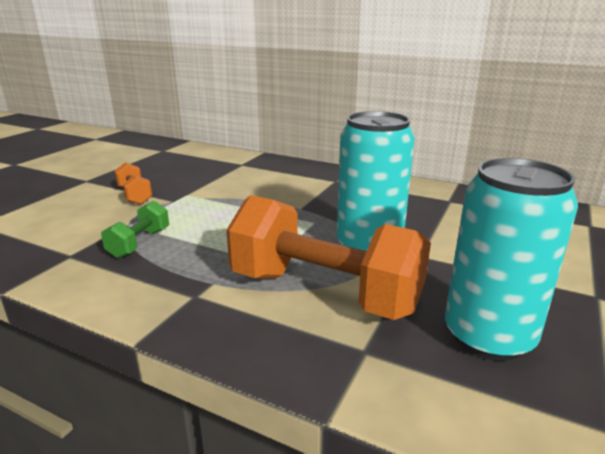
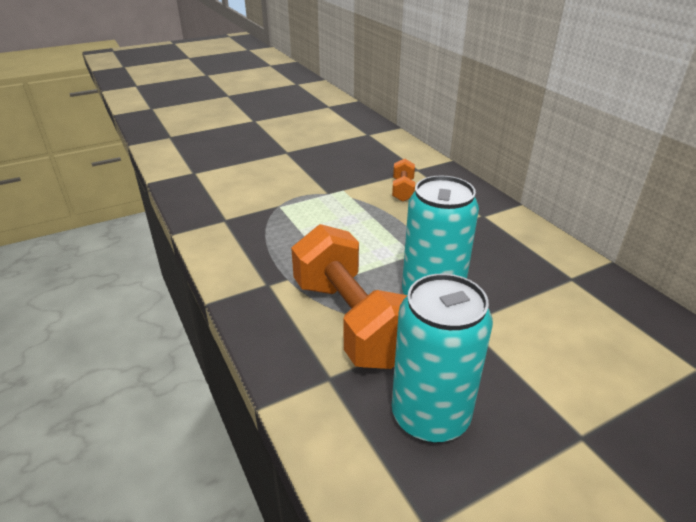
camera: 35 degrees right, 10 degrees up
(135, 195) = (306, 178): orange dumbbell -> orange dumbbell (402, 190)
(139, 243) = (272, 226): green dumbbell -> none

